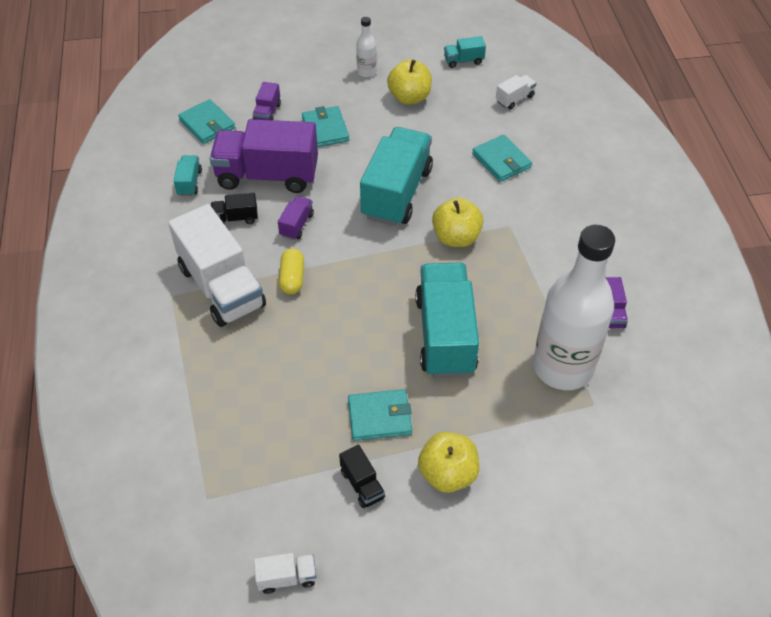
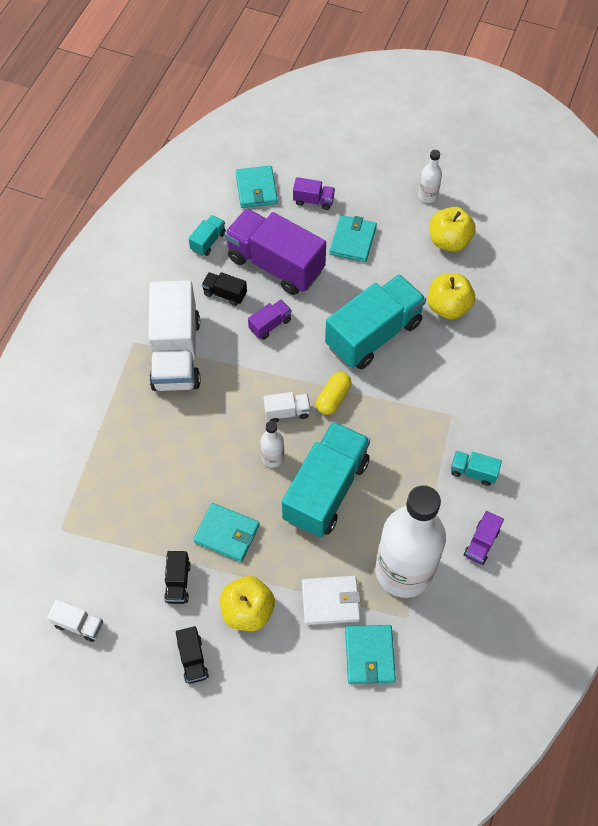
camera: 30 degrees right, 10 degrees up
(267, 113) = (313, 200): purple truck -> purple truck turned 120 degrees counterclockwise
(292, 278) = (236, 373): yellow capsule -> yellow capsule (333, 398)
(377, 332) = (273, 458): none -> white bottle
(426, 546) = (193, 659): none -> black truck
(456, 237) = (396, 403): yellow apple -> yellow apple (448, 307)
(463, 61) = (526, 224): turquoise truck -> turquoise truck (473, 472)
(501, 160) = (489, 346): turquoise wallet -> turquoise wallet (369, 655)
(514, 99) = (546, 287): white truck -> white truck (287, 412)
(517, 425) = (330, 601): none -> white wallet

